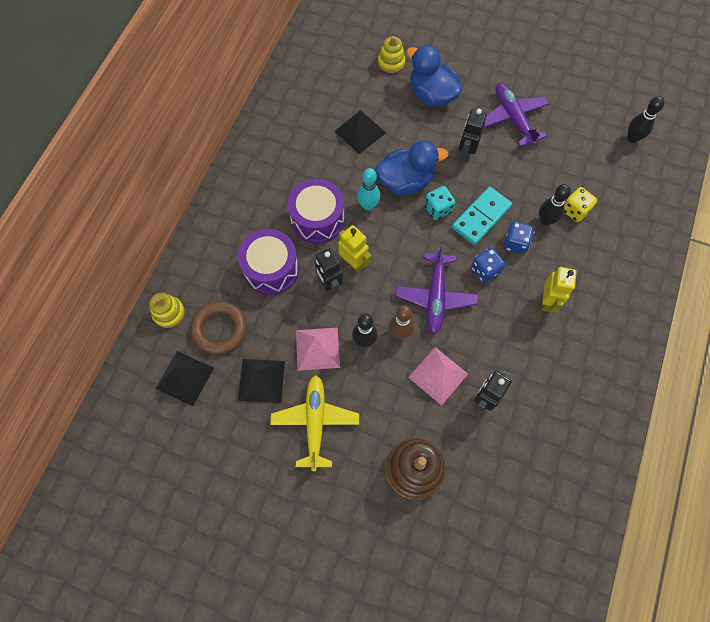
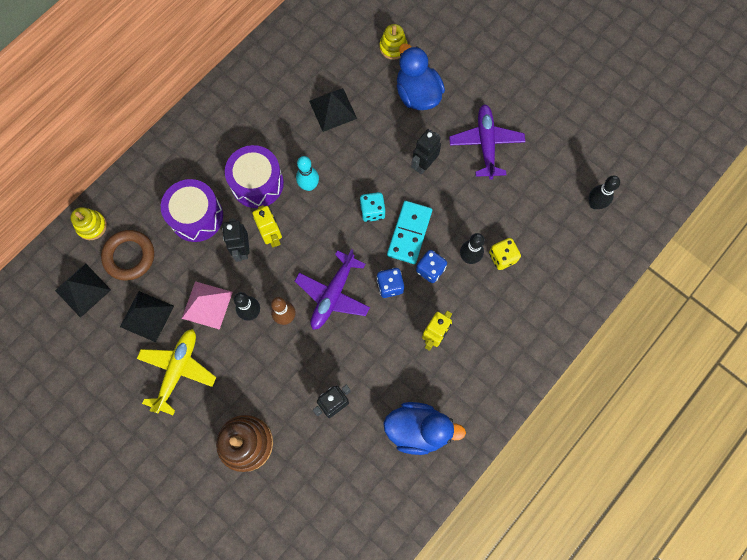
camera: 20 degrees right, 5 degrees up
(405, 181) = (354, 174): blue duck -> blue duck (418, 429)
(438, 375) = (303, 368): pink pyramid -> none
(481, 217) = (409, 233): turquoise domino -> turquoise domino turned 45 degrees counterclockwise

